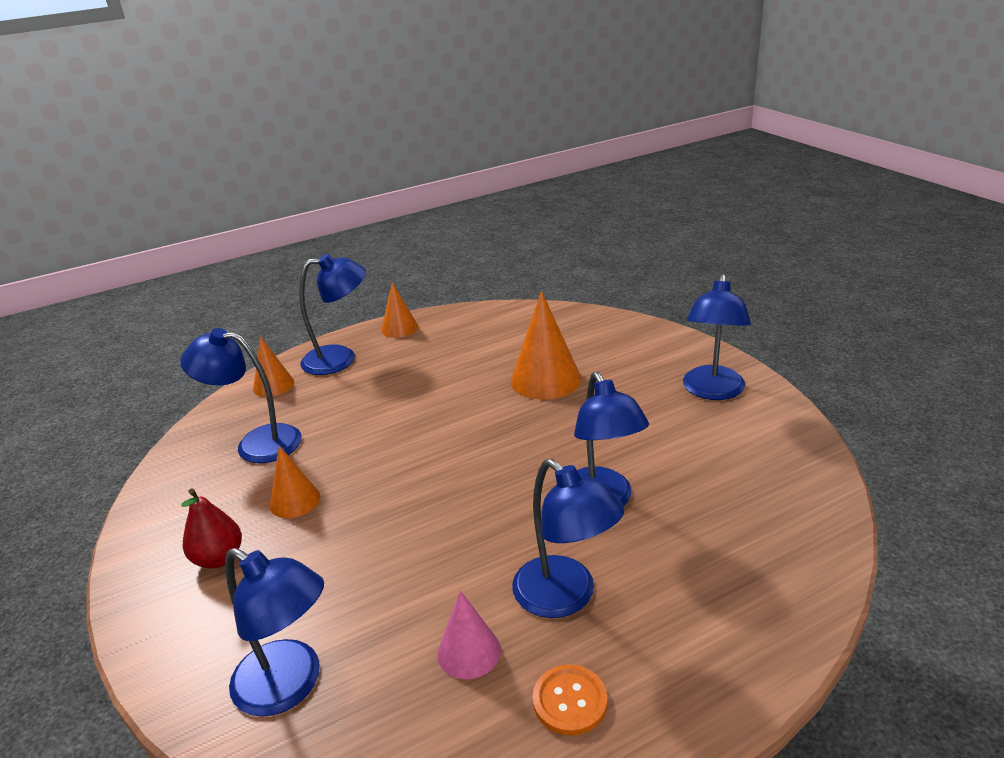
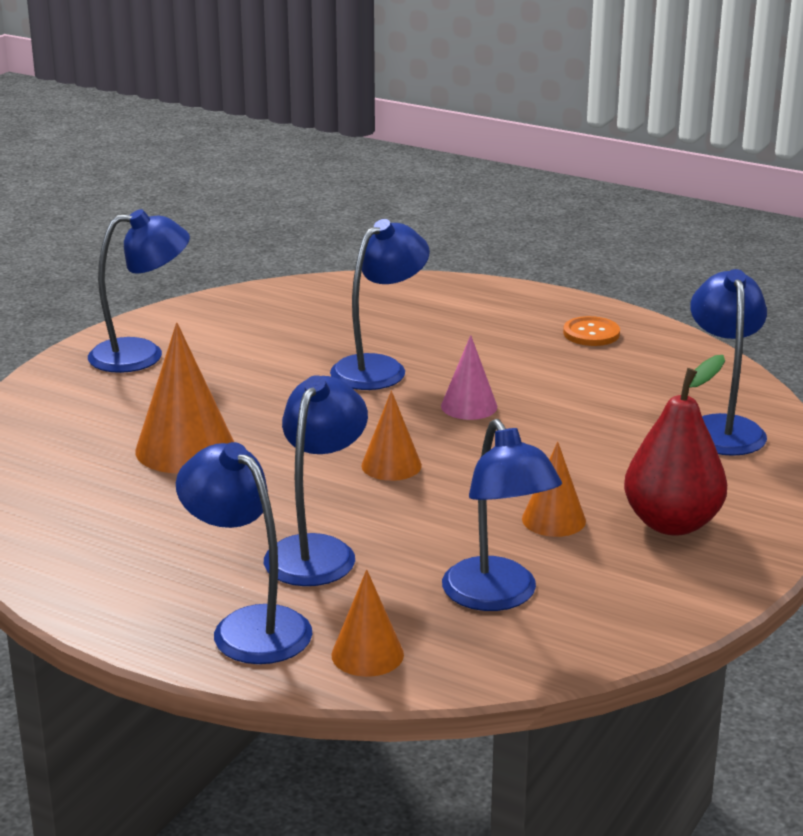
camera: 125 degrees left, 5 degrees down
(218, 558) = (672, 523): red pear -> red pear, size x1.54
(399, 328) = (115, 610): orange cone -> orange cone (391, 465)
(469, 651) = (601, 375): pink cone -> pink cone (469, 406)
(565, 597) = (507, 356): blue lamp -> blue lamp (317, 551)

